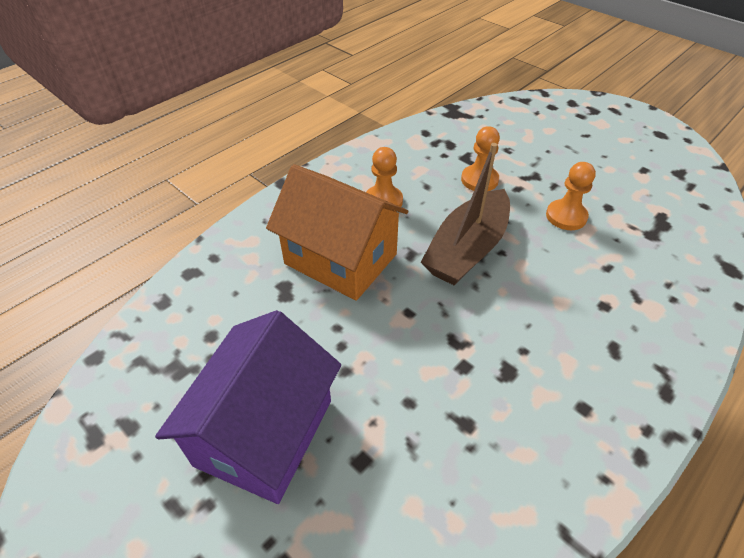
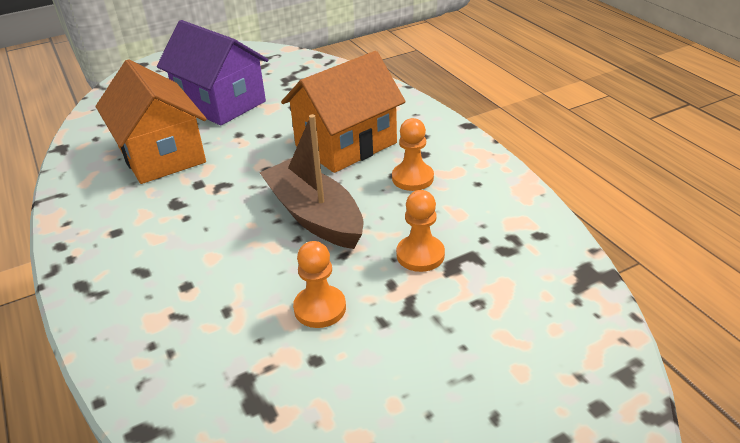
camera: 110 degrees right, 10 degrees down
(424, 443) = (161, 155): none -> orange house

